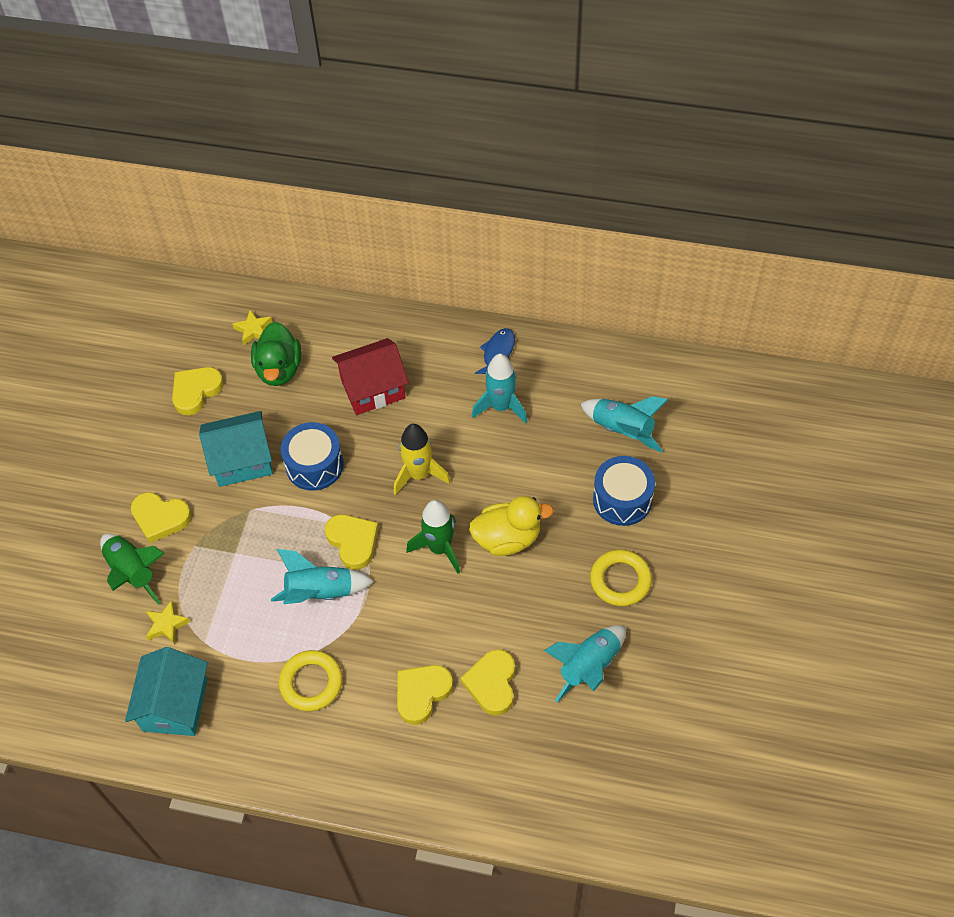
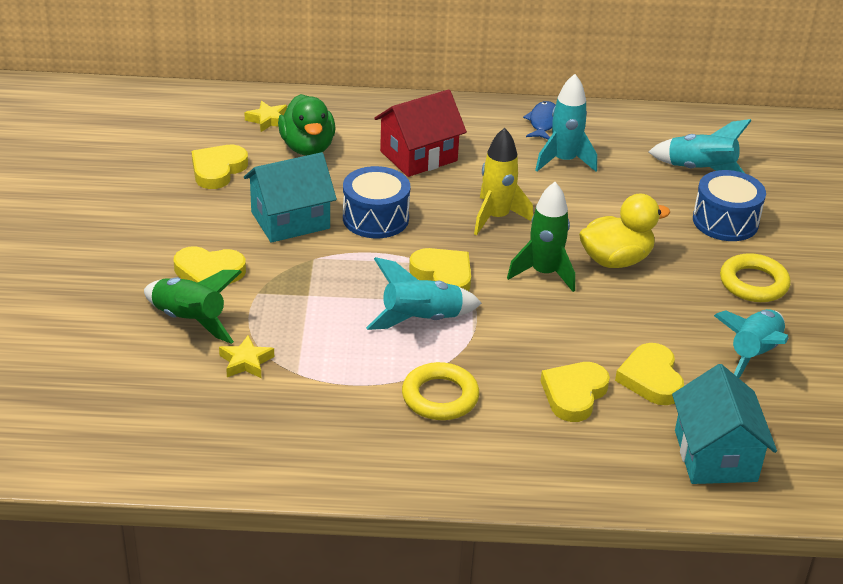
camera: 15 degrees left, 20 degrees down
(175, 705) = (280, 431): turquoise house -> turquoise house (715, 456)

